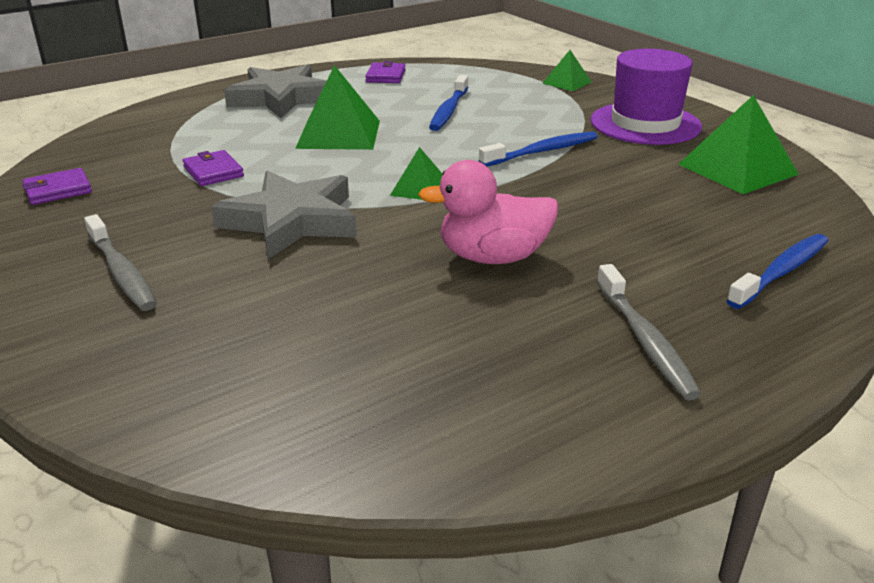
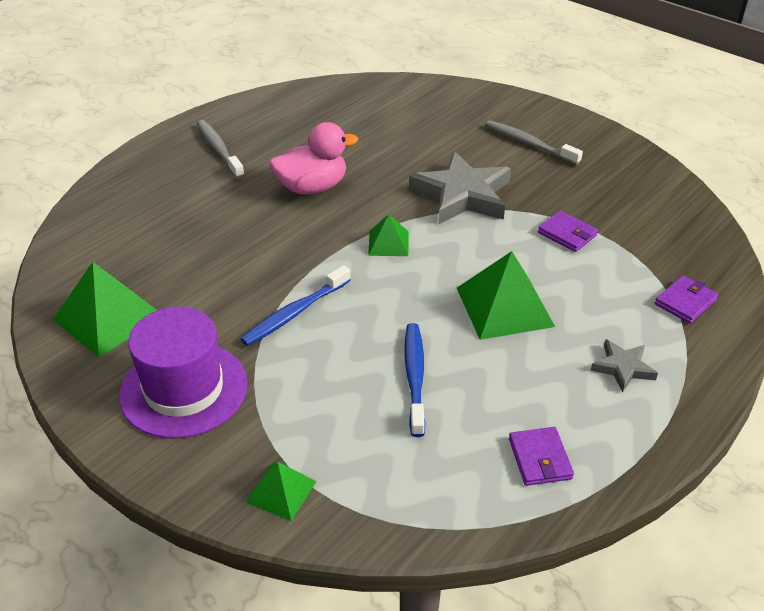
camera: 165 degrees right, 10 degrees up
(58, 190) = (657, 195): purple wallet -> purple wallet (685, 302)
(280, 98) = (623, 367): grey star -> grey star, size x0.50
(781, 272) = (123, 205): blue toothbrush -> none

